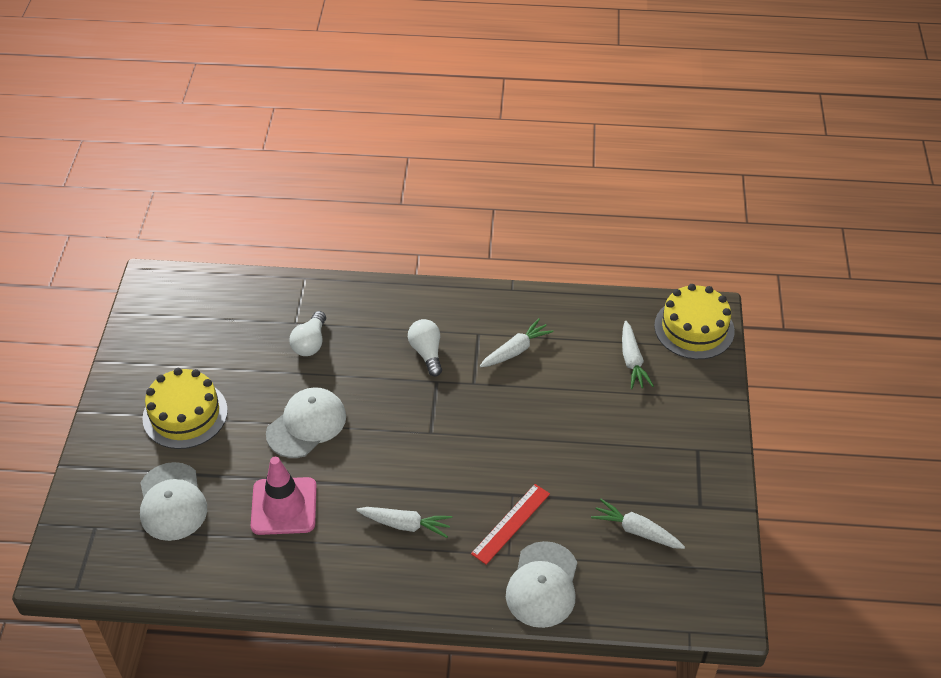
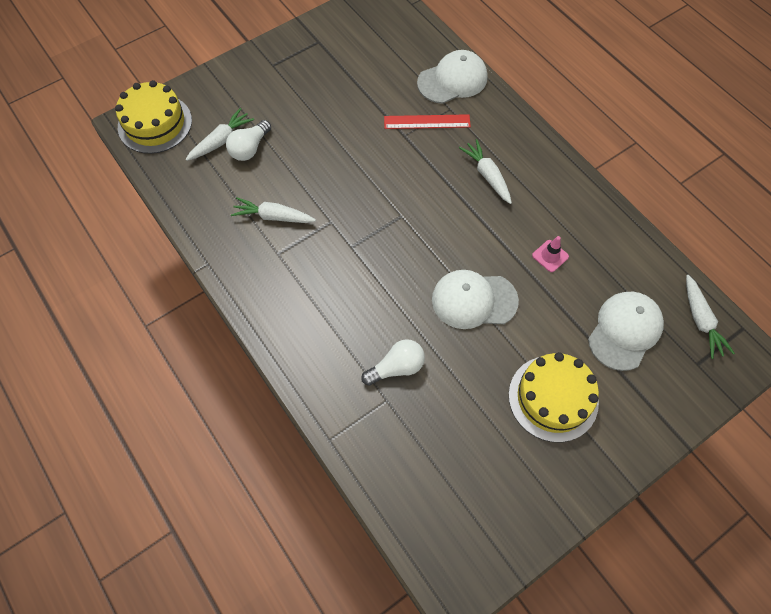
camera: 130 degrees left, 15 degrees up
(284, 506) = (550, 256): pink traffic cone -> pink traffic cone, size x0.49
(427, 353) = (329, 273): white light bulb -> white light bulb (250, 148)
(636, 530) = (367, 60): white carrot -> white carrot (700, 320)

